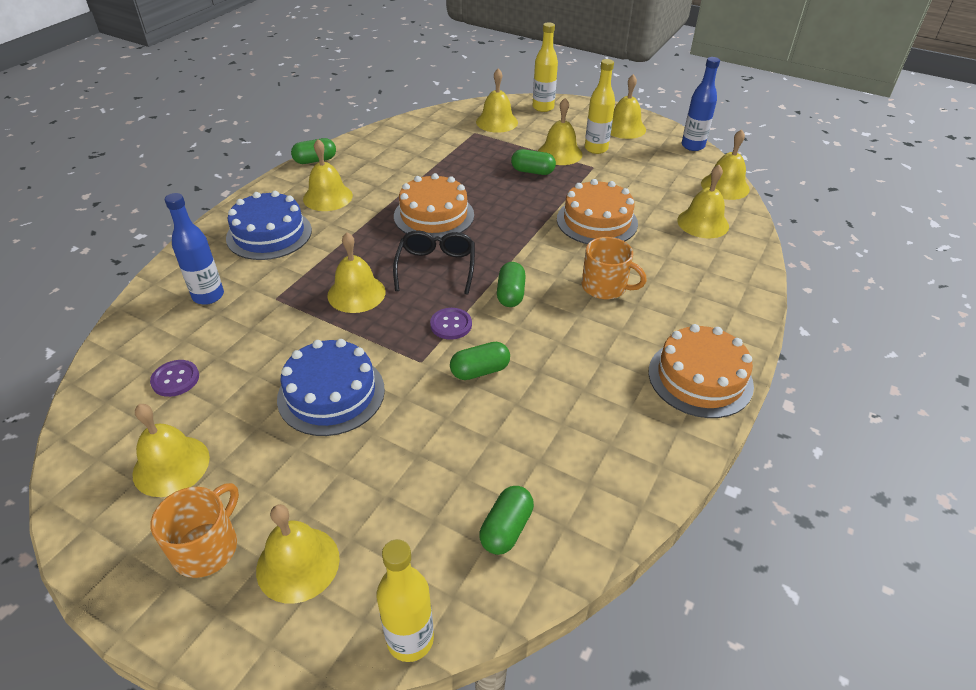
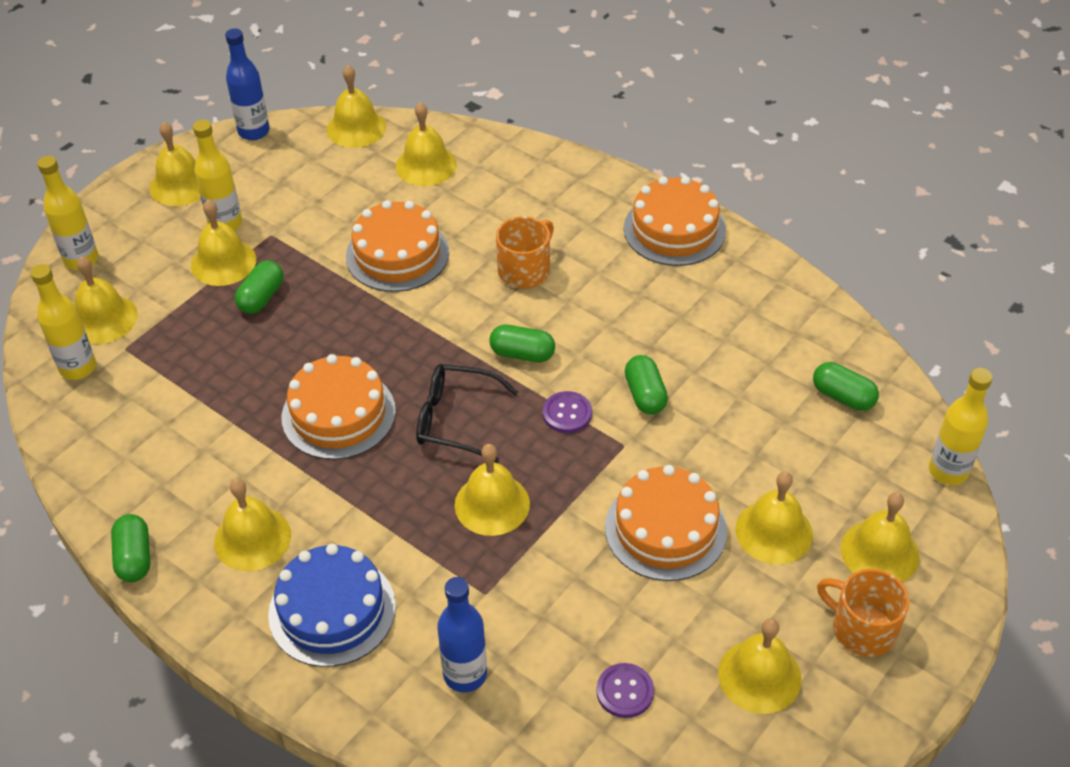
camera: 80 degrees left, 5 degrees up
(326, 471) = (774, 532): none -> yellow bell
(331, 394) = (665, 529): blue cake -> orange cake
(456, 121) = (78, 368): none -> yellow bottle

